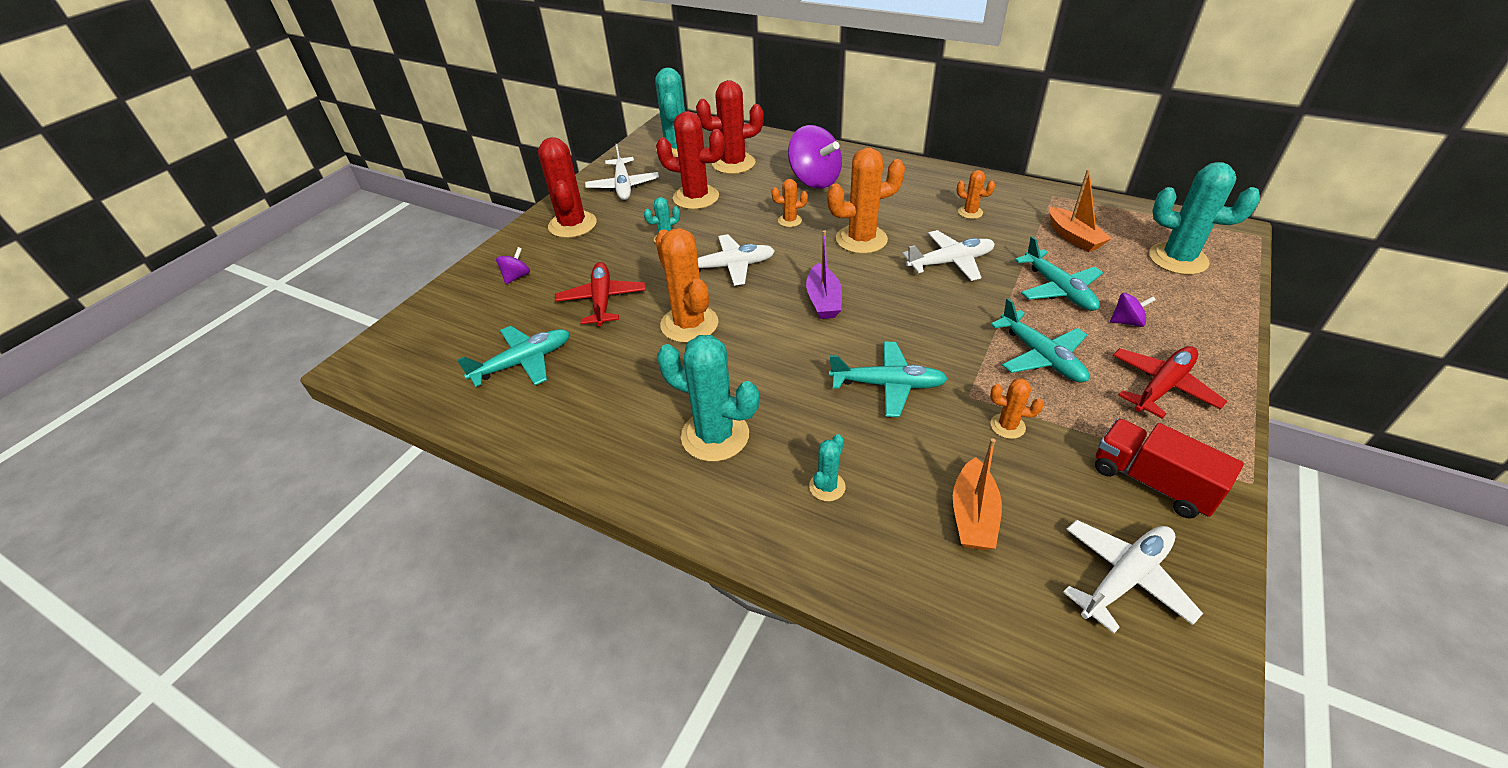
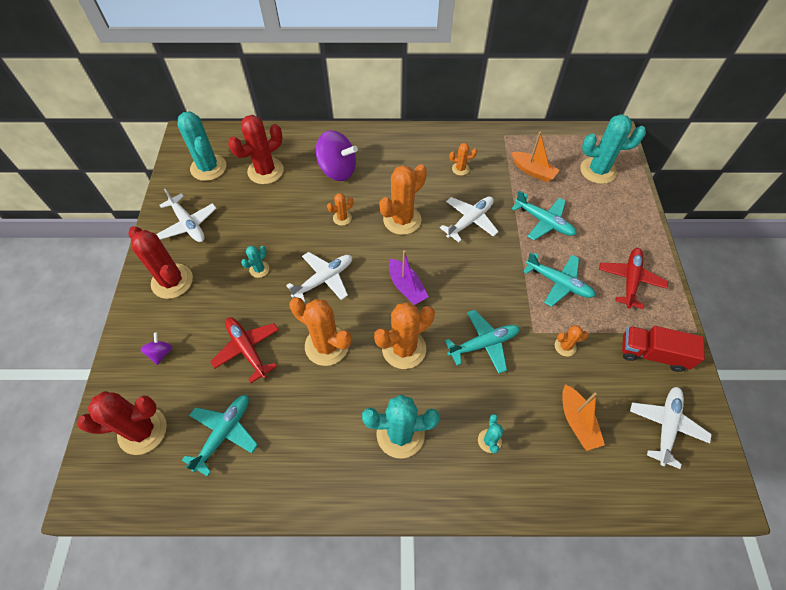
camera: 30 degrees left, 15 degrees up
(696, 197) = (257, 217): red cactus -> red cactus (142, 430)
(779, 356) = (404, 349): none -> orange cactus
(1126, 322) = (592, 235): purple spinning top -> none

